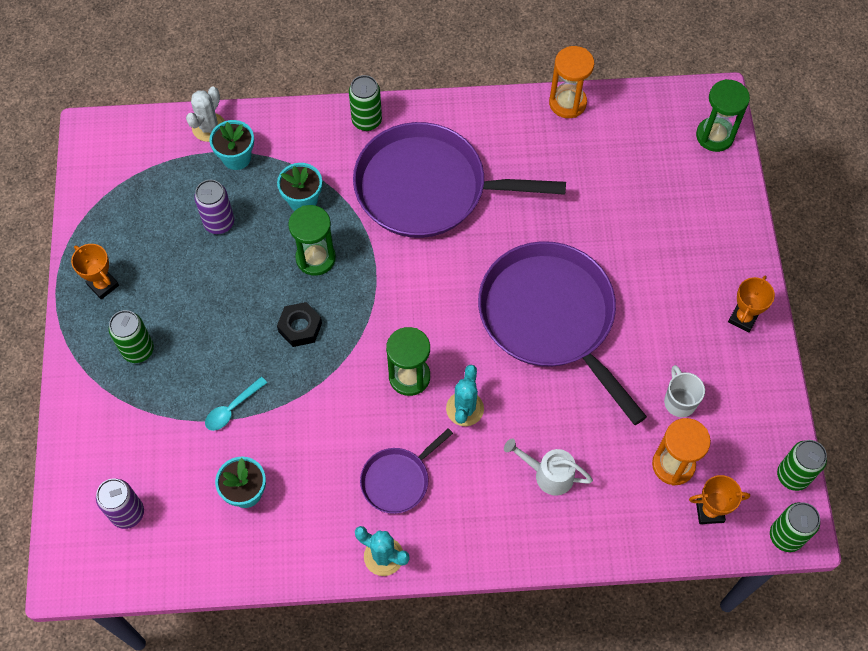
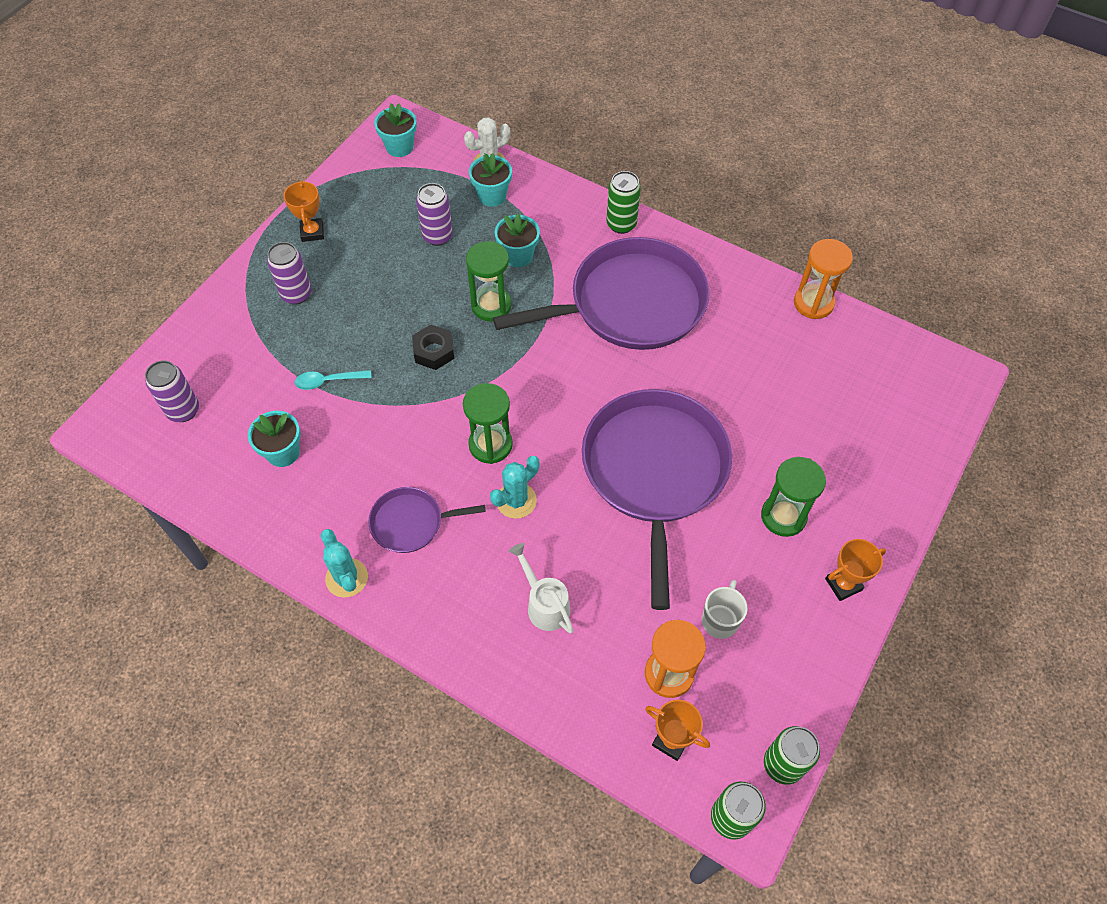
camera: 35 degrees right, 5 degrees down
(115, 158) = (399, 147): none -> turquoise flower pot
(138, 350) = (296, 294): green can -> purple can
(427, 188) = (630, 304): purple pan -> purple pan turned 120 degrees clockwise
(714, 136) = (938, 407): green hourglass -> green hourglass (783, 516)

